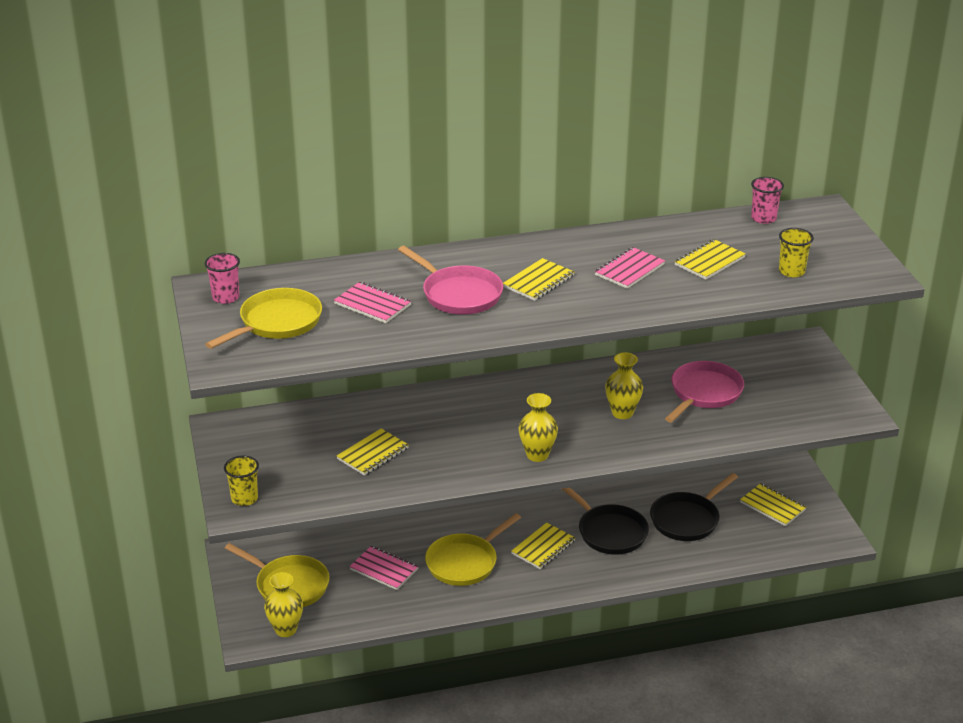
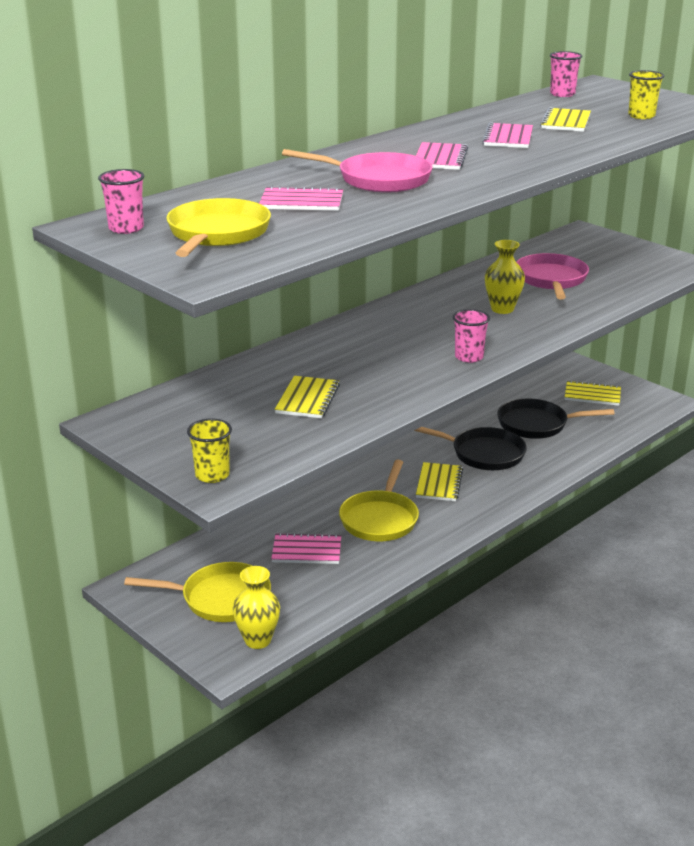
camera: 30 degrees left, 5 degrees down
(537, 455) = (469, 357): yellow vase -> pink cup
(538, 281) = (440, 158): yellow notebook -> pink notebook
(687, 519) = (537, 424): black pan -> black pan turned 75 degrees clockwise

